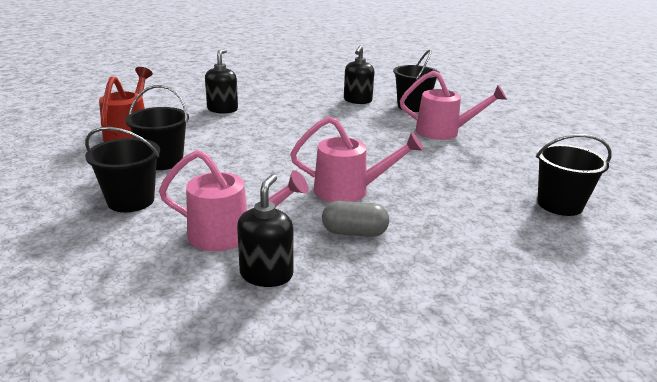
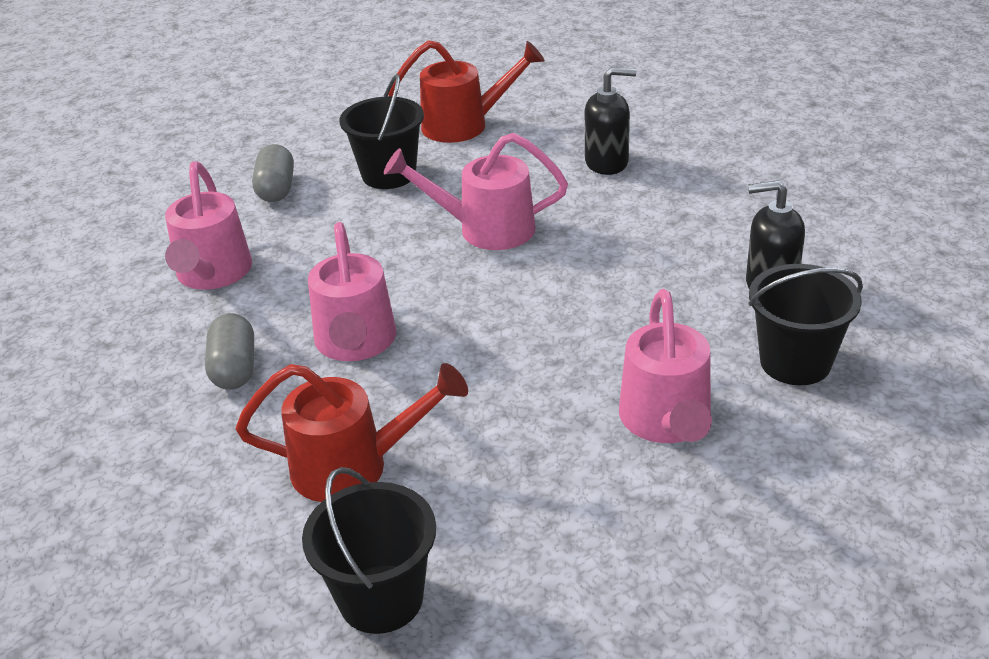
camera: 80 degrees right, 10 degrees up
(131, 201) = (276, 189): black bucket -> grey capsule
(259, 144) = (485, 229): none -> pink watering can
(266, 274) = (132, 320): black soap dispenser -> none
(461, 202) = (354, 466): none -> red watering can

